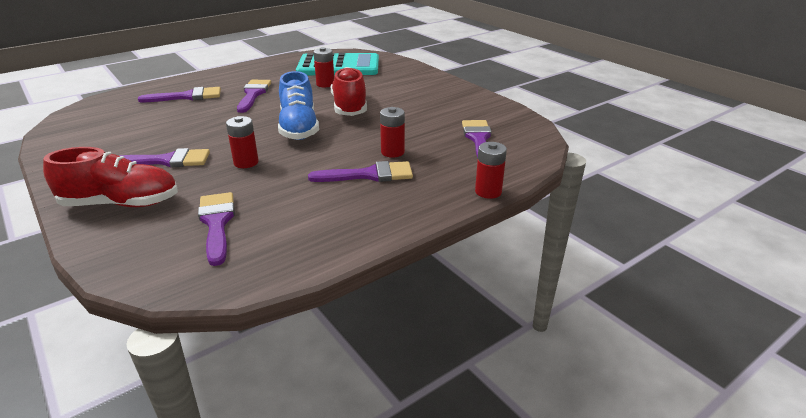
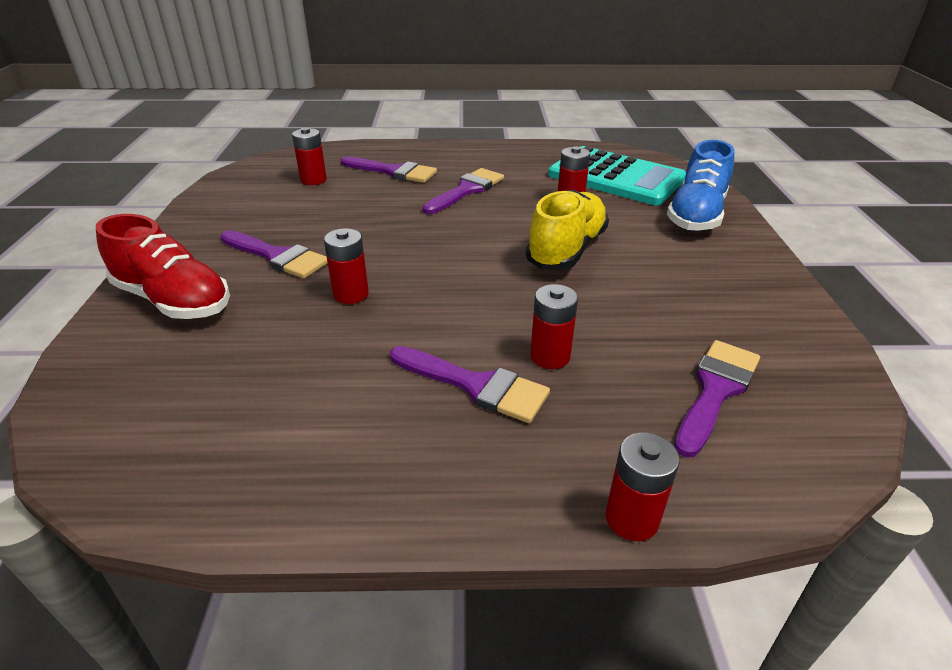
camera: 35 degrees right, 5 degrees up
(130, 115) = (313, 180): none -> red battery
(217, 223) = (221, 378): purple brush -> none
(299, 128) = (466, 262): blue shoe -> blue shoe (696, 215)
(349, 107) = (566, 250): red shoe -> yellow shoe

